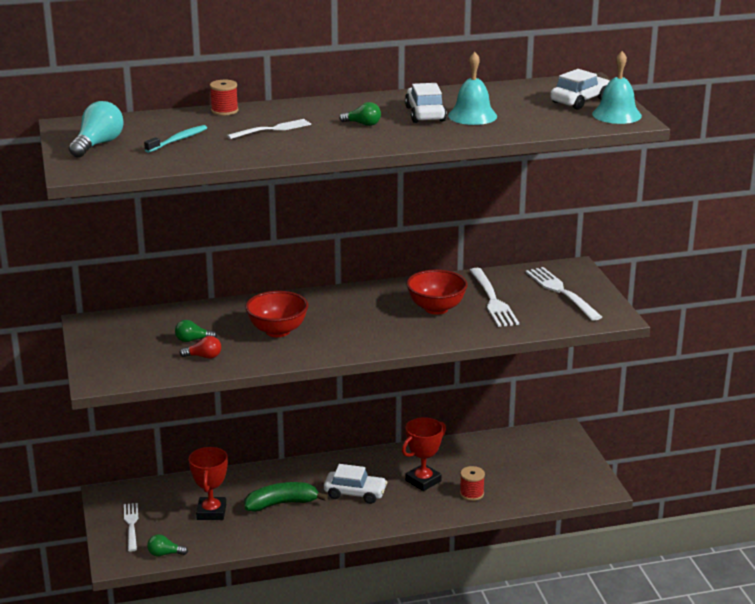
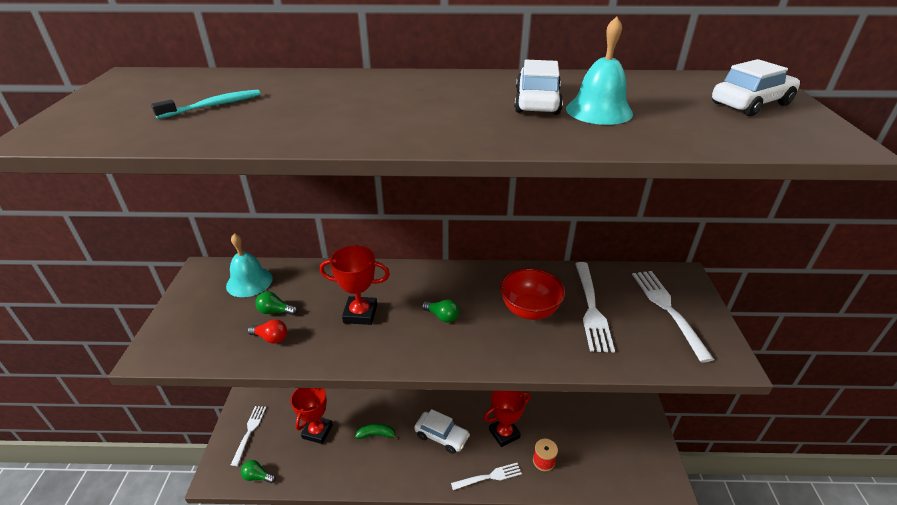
camera: 15 degrees right, 10 degrees up
(98, 144) = (121, 102): turquoise light bulb -> none
(224, 111) = (306, 75): red spool -> none
(272, 129) = (335, 103): white fork -> white fork (489, 477)
(277, 331) = (360, 314): red bowl -> red trophy
(281, 504) = (377, 434): green banana -> green banana, size x0.61
(363, 124) = (450, 108): green light bulb -> green light bulb (442, 316)
(616, 115) = (811, 130): turquoise bell -> turquoise bell (249, 282)

